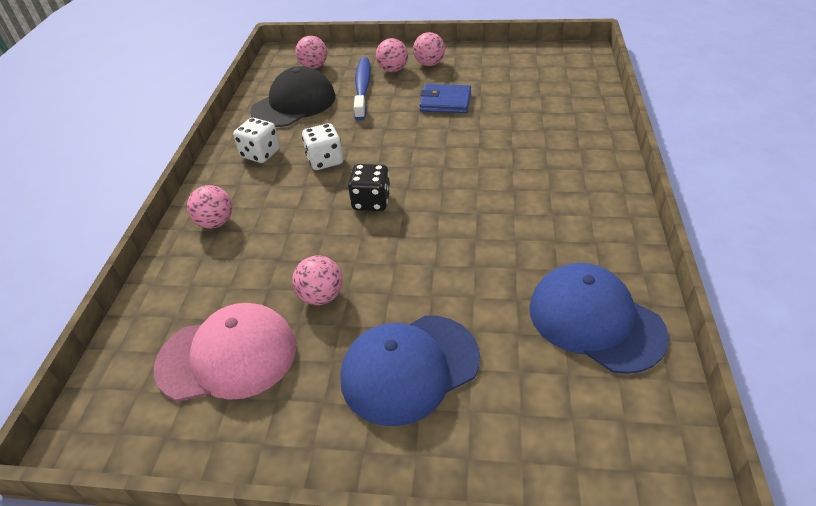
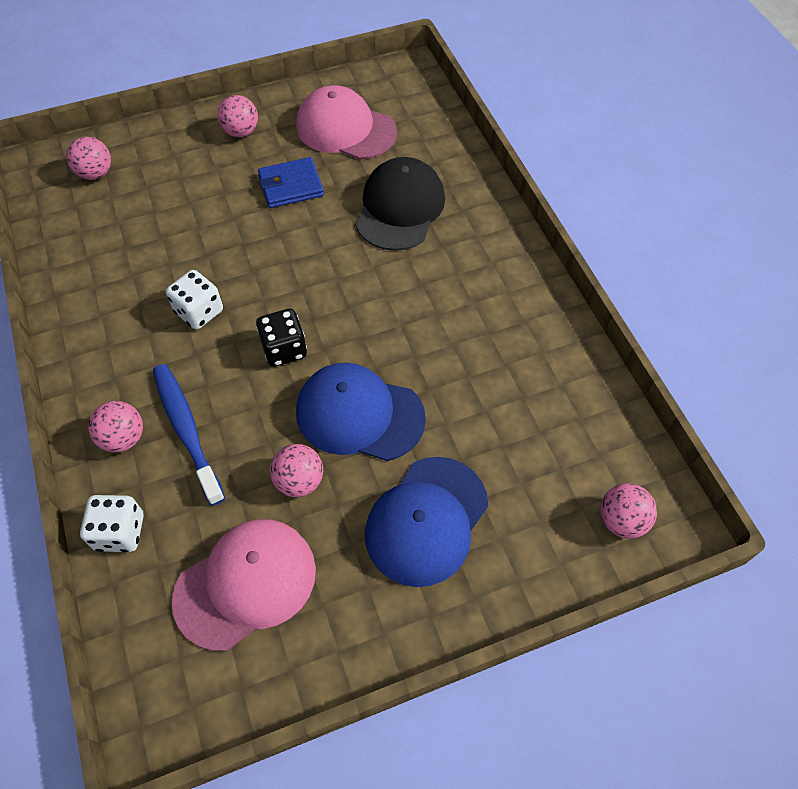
camera: 30 degrees left, 15 degrees up
(261, 154) = (114, 327): white dice -> white dice (120, 532)
(294, 104) = (108, 240): black cap -> black cap (400, 208)
(362, 88) = (180, 192): blue toothbrush -> blue toothbrush (187, 430)
(393, 70) = (201, 153): pink ball -> pink ball (621, 520)
(510, 77) = (345, 129): none -> pink cap
(595, 320) = (560, 407): blue cap -> blue cap (359, 414)

